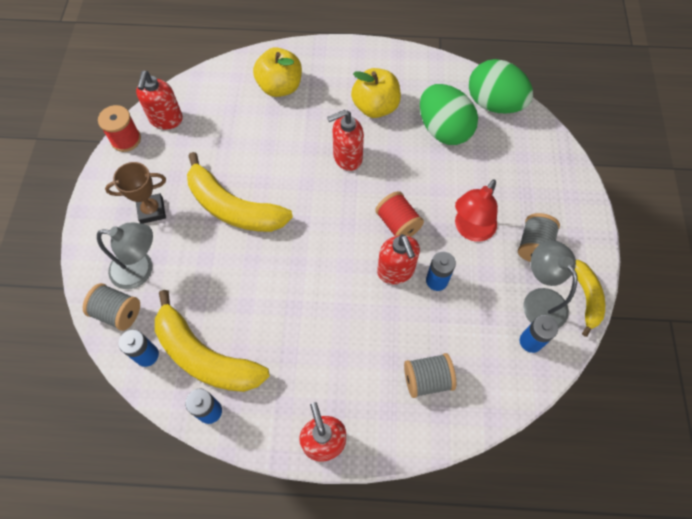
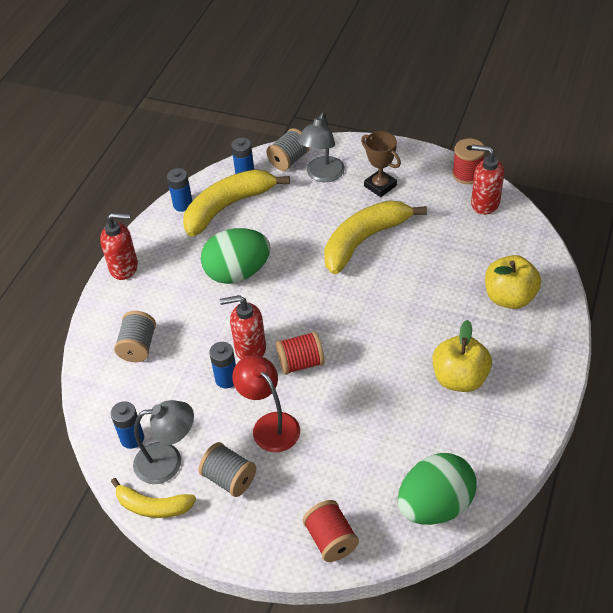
camera: 110 degrees right, 15 degrees down
(152, 210) = (380, 186): brown trophy -> brown trophy turned 45 degrees counterclockwise
(347, 157) = (396, 338): red soap dispenser -> none
(443, 130) = (409, 438): green egg -> green egg (237, 273)
(551, 161) = (331, 539): none -> red spool

